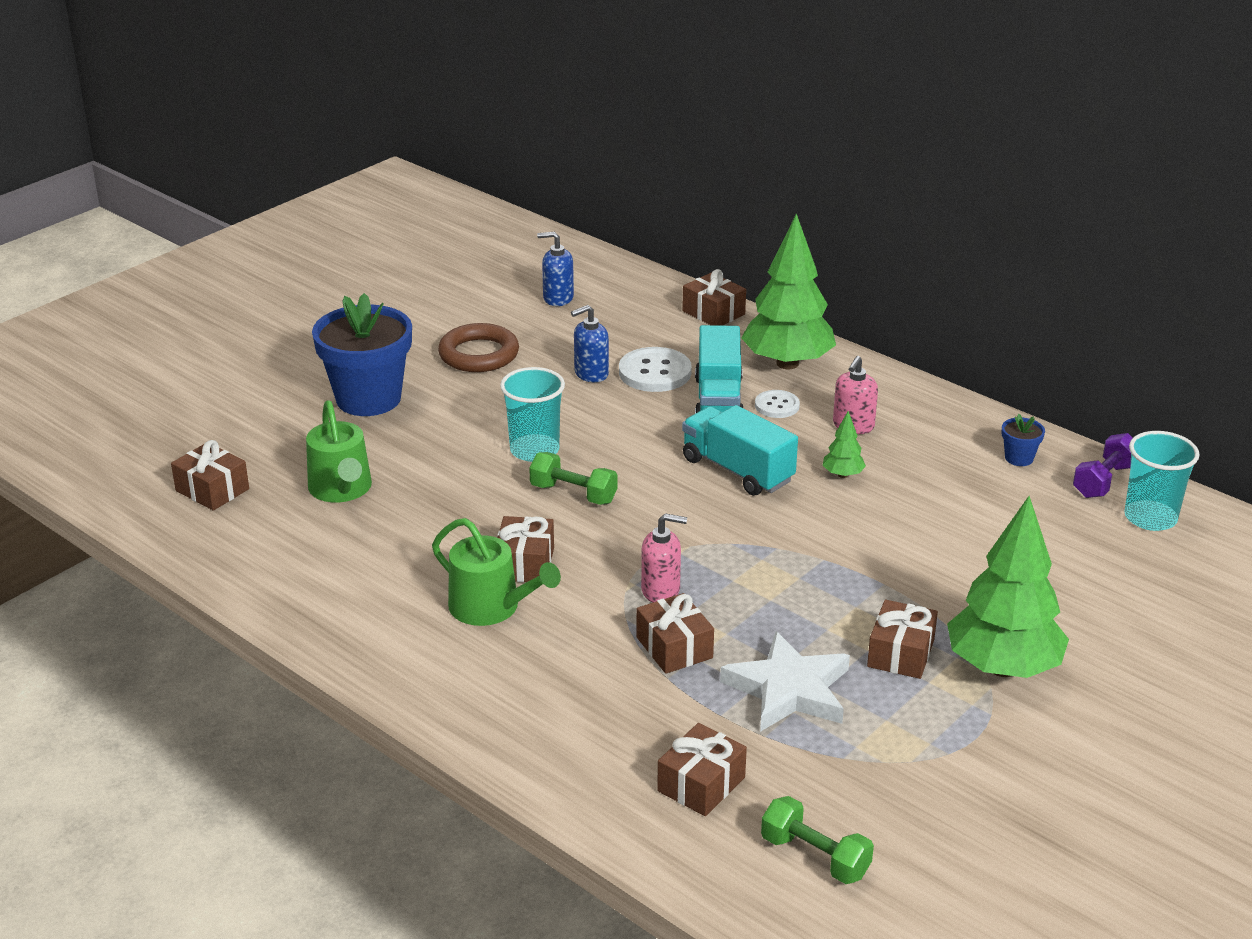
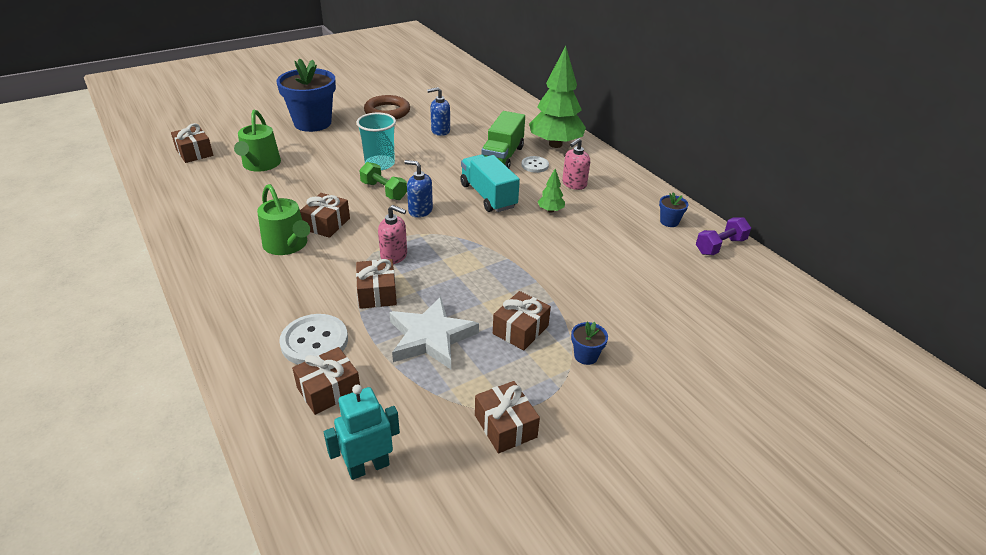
camera: 15 degrees right, 5 degrees up
(558, 298) = (449, 92): blue soap dispenser -> blue soap dispenser (420, 210)
(655, 372) = (476, 136): white button -> white button (314, 341)
(713, 313) = (529, 112): brown gift -> brown gift (505, 426)
(718, 400) = (502, 156): turquoise truck -> green truck
(815, 857) = (368, 467): green dumbbell -> turquoise robot
(1003, 667) = (586, 356): green tree -> blue flower pot
(1150, 518) = (741, 276): turquoise cup -> none

